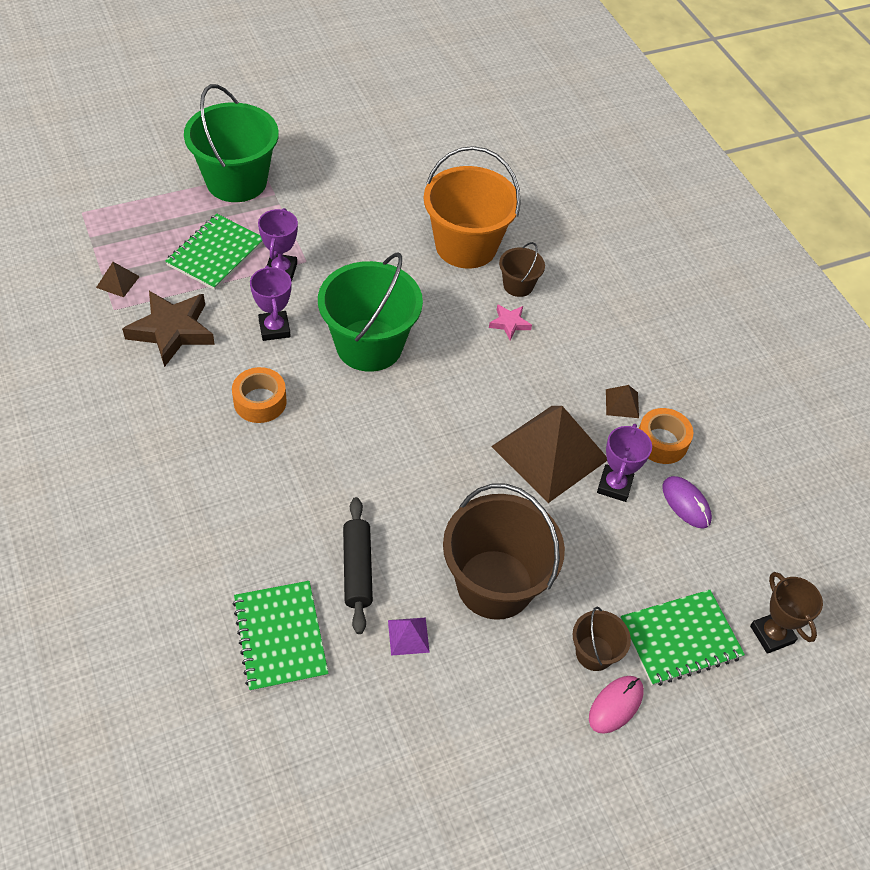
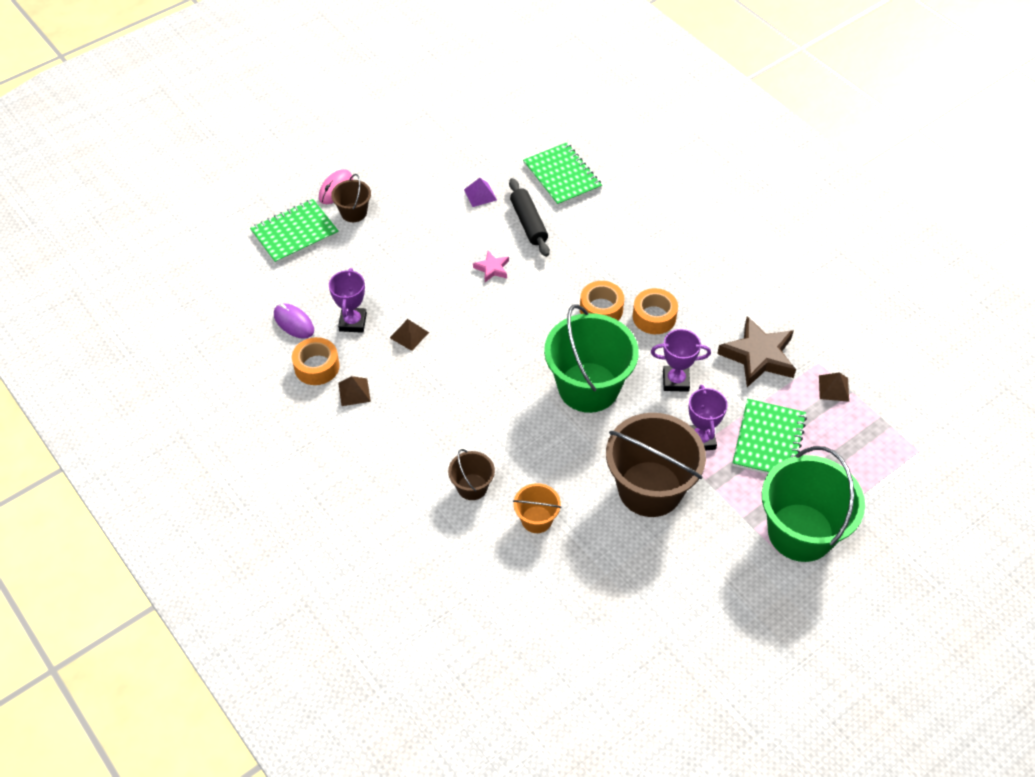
camera: 170 degrees right, 0 degrees up
(274, 329) = (675, 381): purple trophy -> purple trophy turned 60 degrees counterclockwise
(316, 426) = (601, 309): none -> orange tape
(466, 246) = (536, 519): orange bucket -> orange bucket, size x0.48
(494, 584) = (430, 236): brown bucket -> brown bucket (650, 489)
(509, 323) = (470, 442): pink star -> pink star (492, 268)
(550, 452) = (409, 335): brown pyramid -> brown pyramid, size x0.40
(771, 634) = (229, 250): brown trophy -> none

